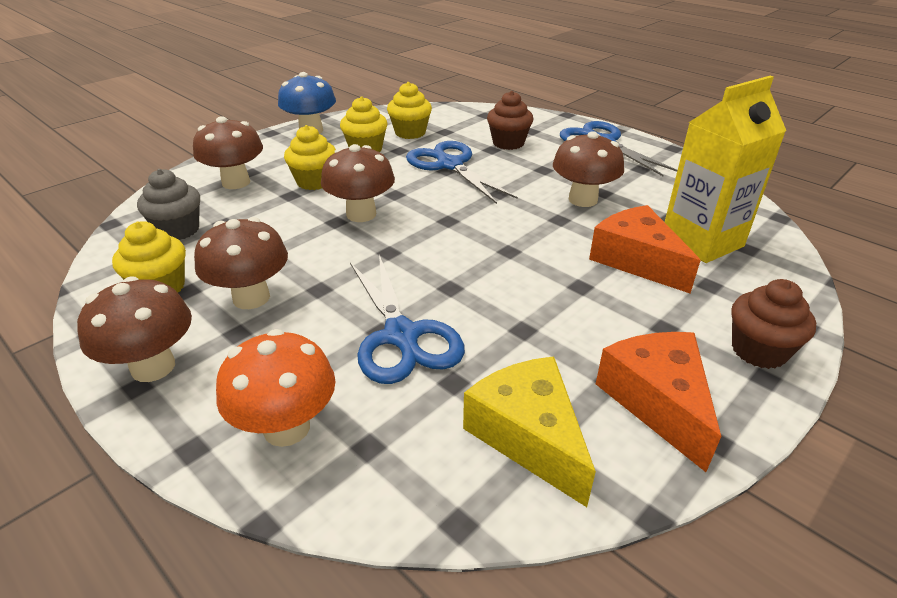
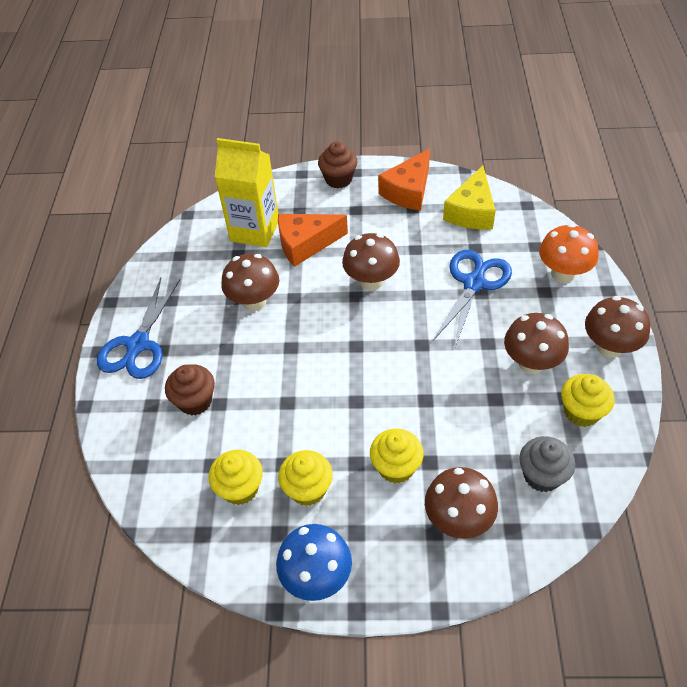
camera: 130 degrees left, 15 degrees up
(361, 214) = (402, 394): brown mushroom -> brown mushroom (371, 281)
(450, 165) = (276, 406): blue scissors -> none
(636, 260) = (305, 244): orange cheese -> orange cheese turned 60 degrees clockwise

